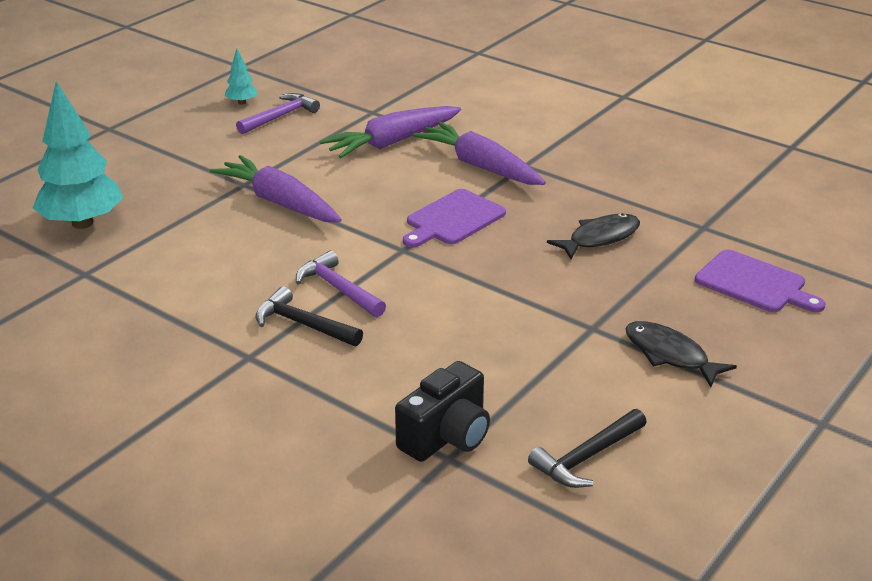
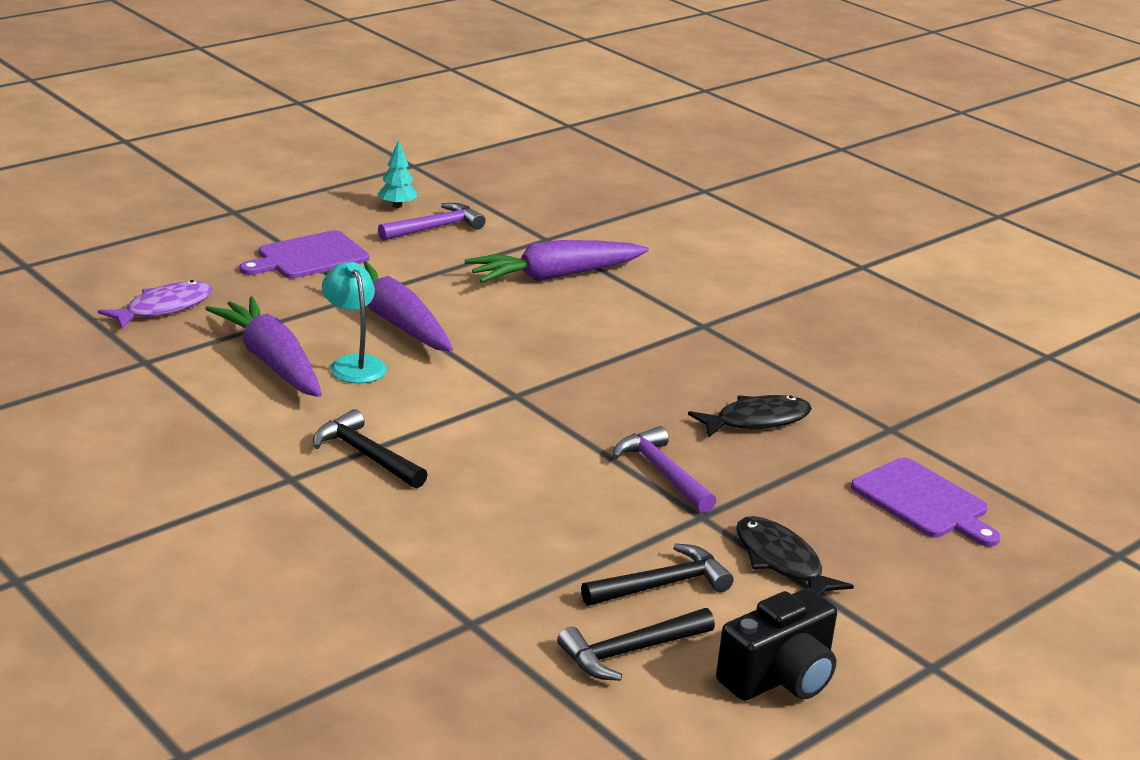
camera: 10 degrees right, 5 degrees down
(82, 223) = (164, 308): turquoise tree -> purple fish
(261, 245) = (354, 364): none -> turquoise lamp
(338, 289) = (422, 424): purple hammer -> purple hammer (662, 473)
(446, 436) = (478, 600): black camera -> black camera (779, 678)
(453, 219) = (589, 371): purple cutting board -> purple cutting board (308, 257)
(480, 166) = (648, 318): purple carrot -> purple carrot (272, 362)
(587, 394) = (662, 585): none -> black hammer

